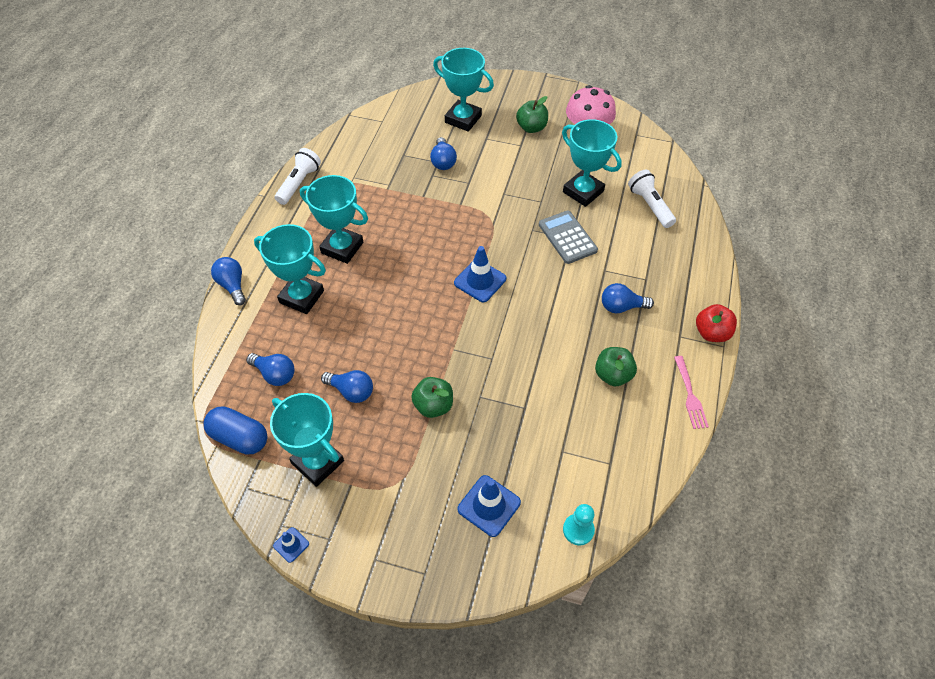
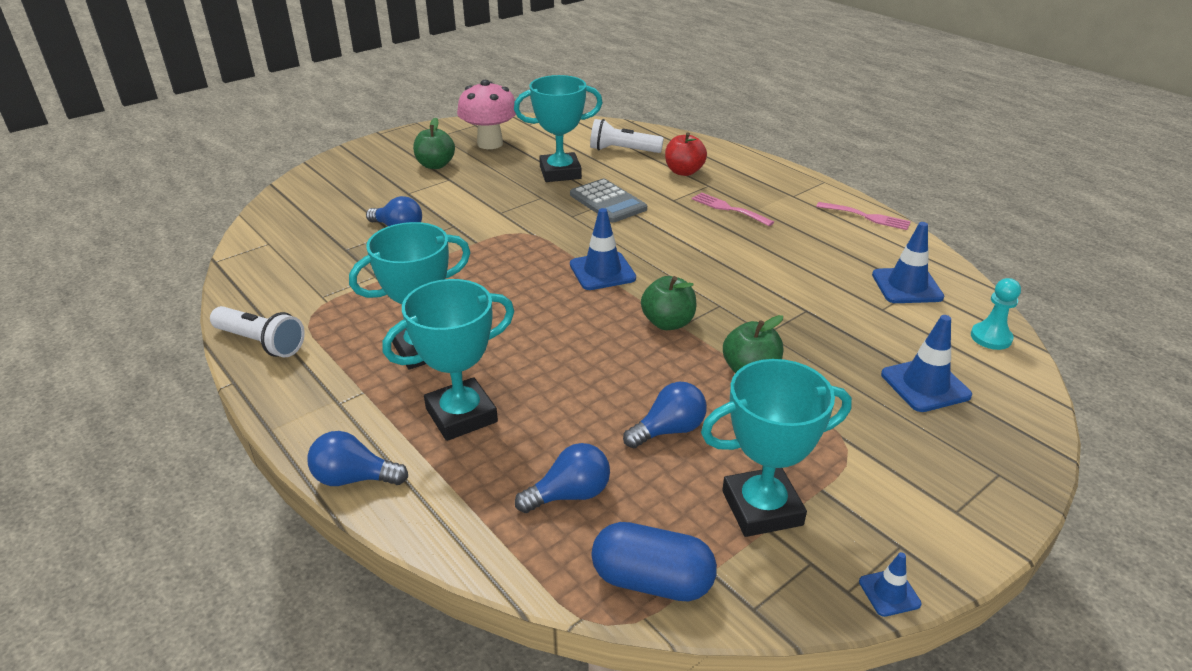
camera: 55 degrees left, 20 degrees down
(239, 437) = (652, 580): blue capsule -> blue capsule turned 45 degrees clockwise
(299, 183) = (261, 343): white flashlight -> white flashlight turned 150 degrees clockwise
(463, 119) = (357, 195): turquoise trophy -> none
(567, 237) = (608, 202): grey calculator -> grey calculator turned 135 degrees counterclockwise
(606, 456) = (907, 286): none -> blue traffic cone
(612, 375) = (808, 245): green apple -> green apple (668, 323)
(621, 307) = (728, 209): blue light bulb -> pink fork
(711, 333) = (804, 181): red apple -> red apple (684, 171)

